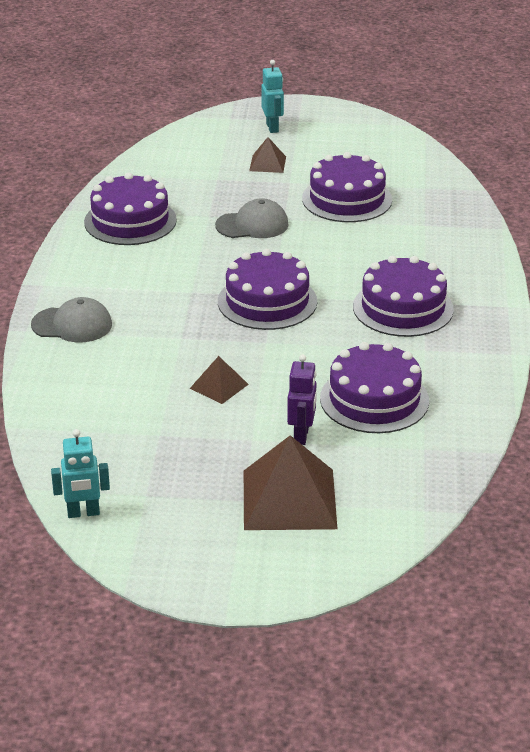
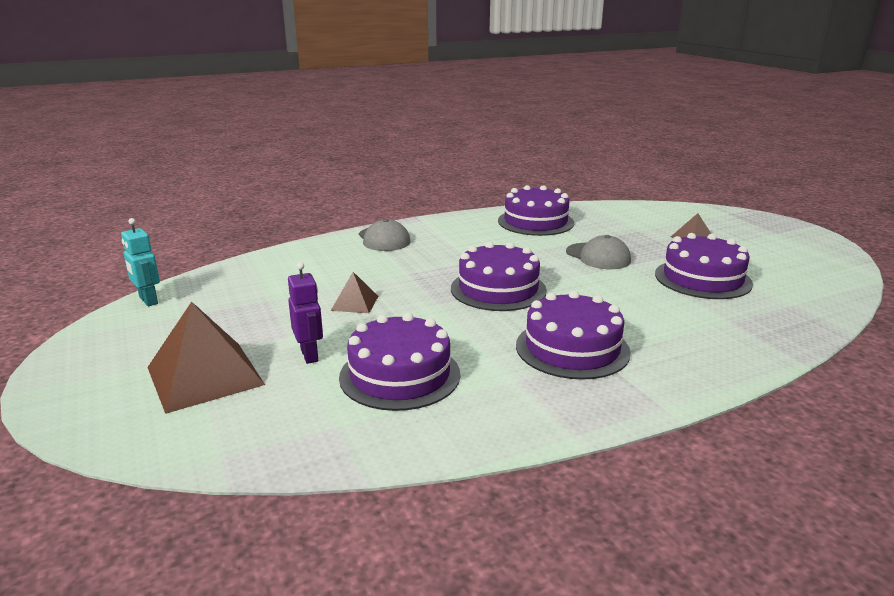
camera: 60 degrees right, 10 degrees down
(272, 128) = (746, 228): turquoise robot -> none
(301, 435) = (310, 355): purple robot -> purple robot turned 90 degrees counterclockwise

